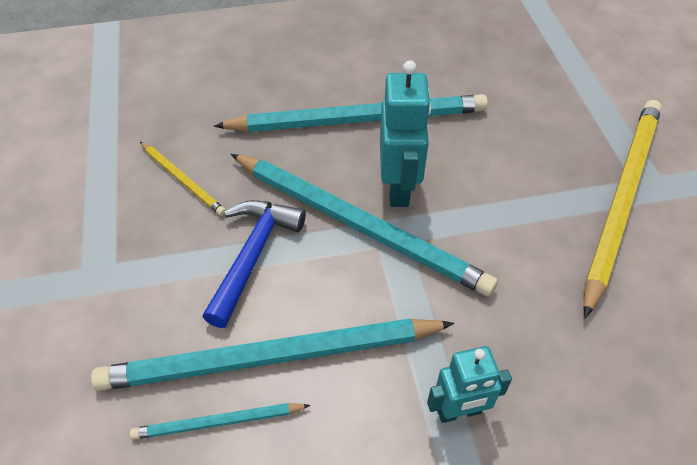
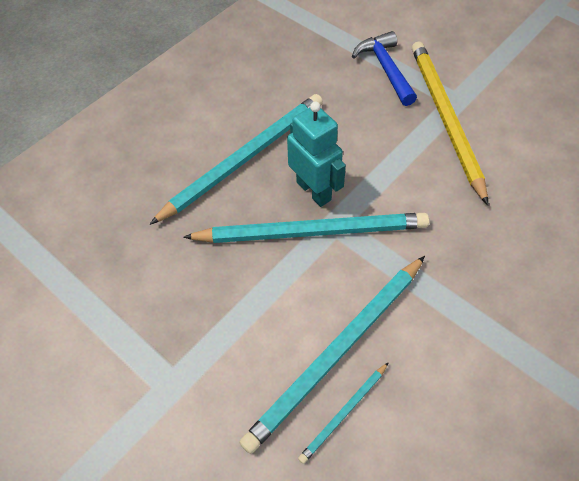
camera: 35 degrees left, 5 degrees up
(182, 180) = (162, 277): yellow pencil -> none
(253, 255) = (263, 296): blue hammer -> blue hammer (385, 69)
(459, 412) = (468, 305): turquoise robot -> none

